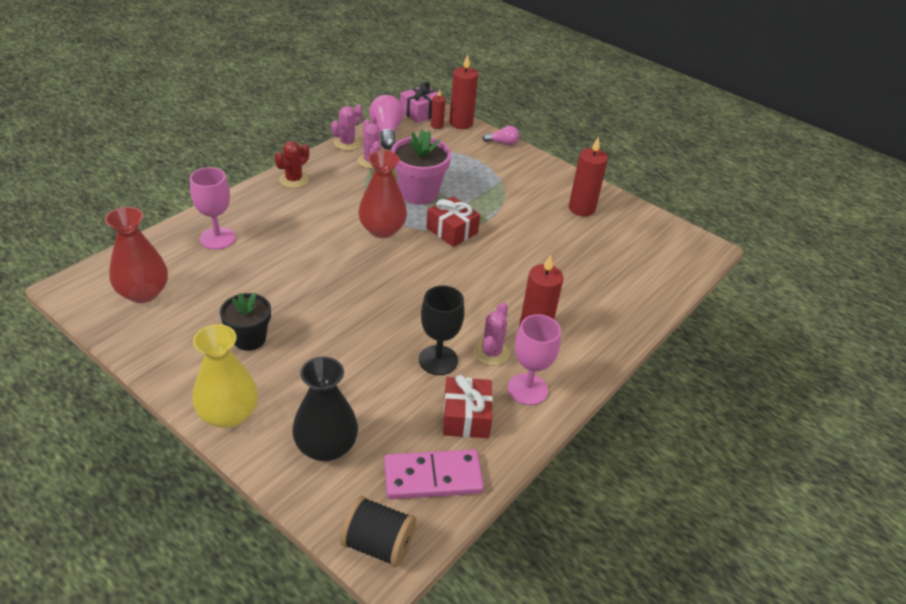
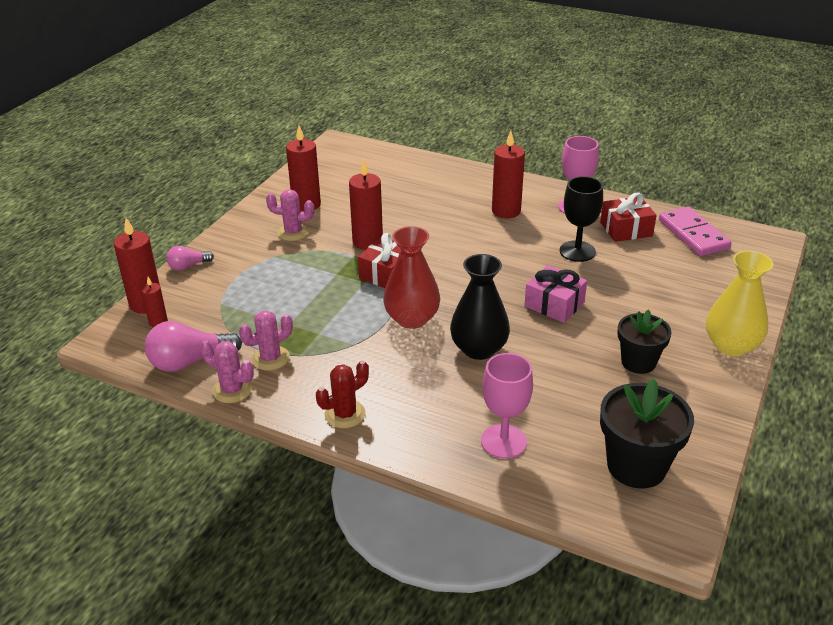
camera: 100 degrees left, 5 degrees down
(143, 293) = (636, 466): red vase -> black flower pot
(294, 180) = (345, 414): red cactus -> red cactus turned 60 degrees counterclockwise
(326, 446) = (713, 286): black vase -> black vase (479, 349)
(378, 544) = (766, 246): black spool -> none
(419, 193) = (326, 307): pink flower pot -> none
(421, 112) = (123, 342): pink gift -> pink gift (554, 304)
(491, 353) = (548, 228): pink cactus -> pink cactus (293, 232)
(502, 143) = (188, 266): pink light bulb -> pink light bulb turned 105 degrees counterclockwise
(506, 230) = (367, 242): none -> red candle

